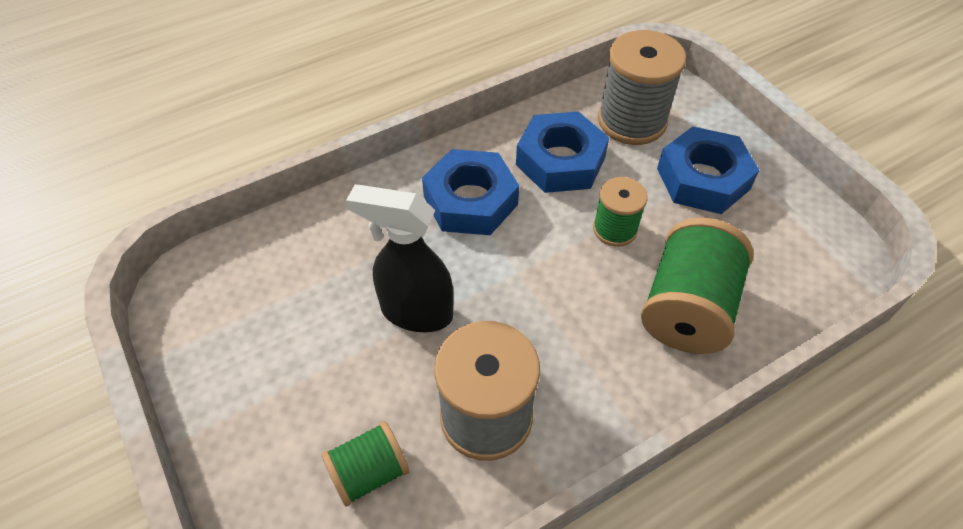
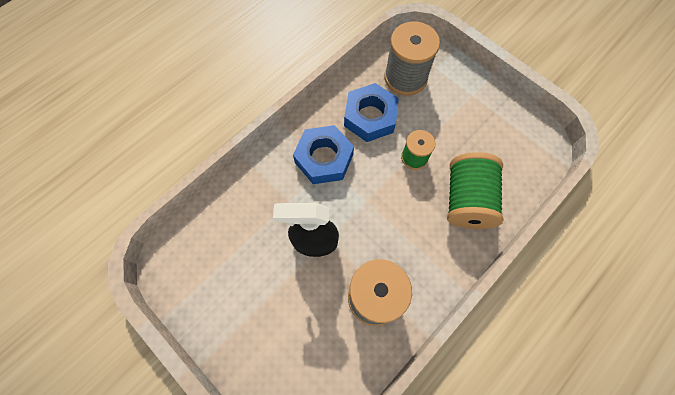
camera: 15 degrees left, 15 degrees up
(369, 472) = (319, 349): green spool -> none
(702, 179) = (456, 110): blue nut -> none

